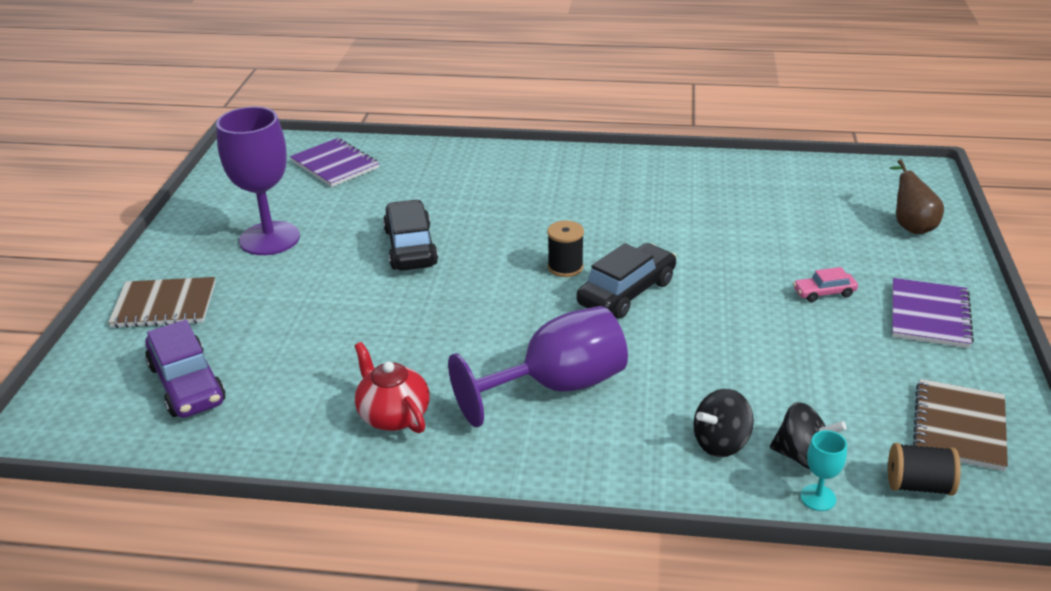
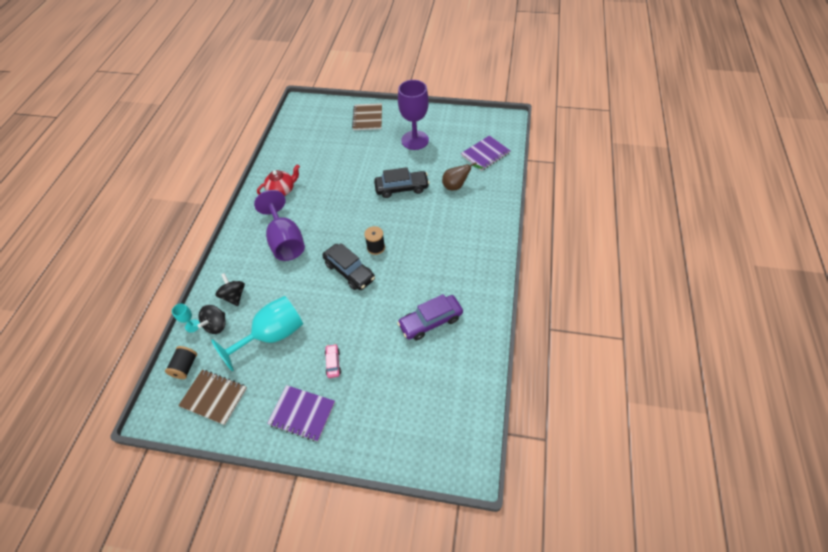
camera: 95 degrees right, 20 degrees up
(187, 384) = (315, 133): purple car -> purple car (430, 321)
(797, 370) = (272, 335): none -> turquoise goblet
(910, 225) = (398, 435): brown pear -> brown pear (456, 186)

